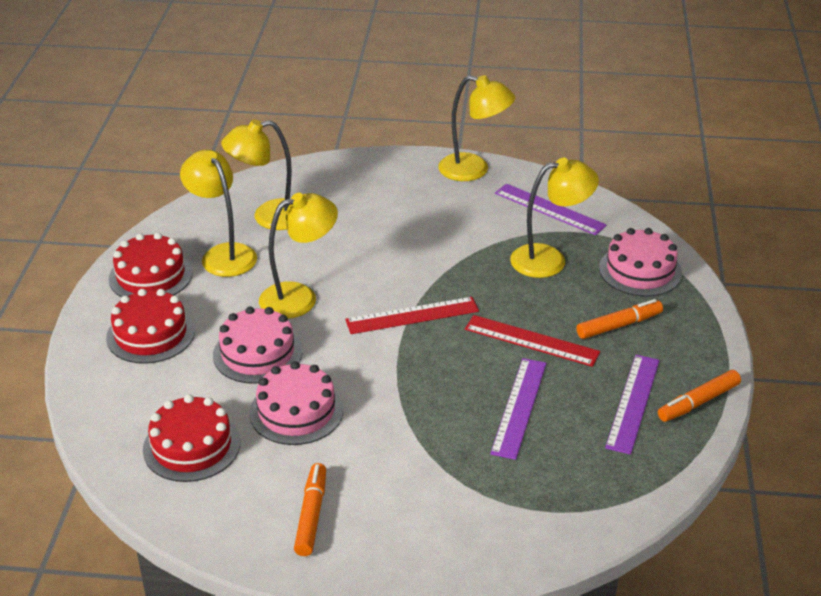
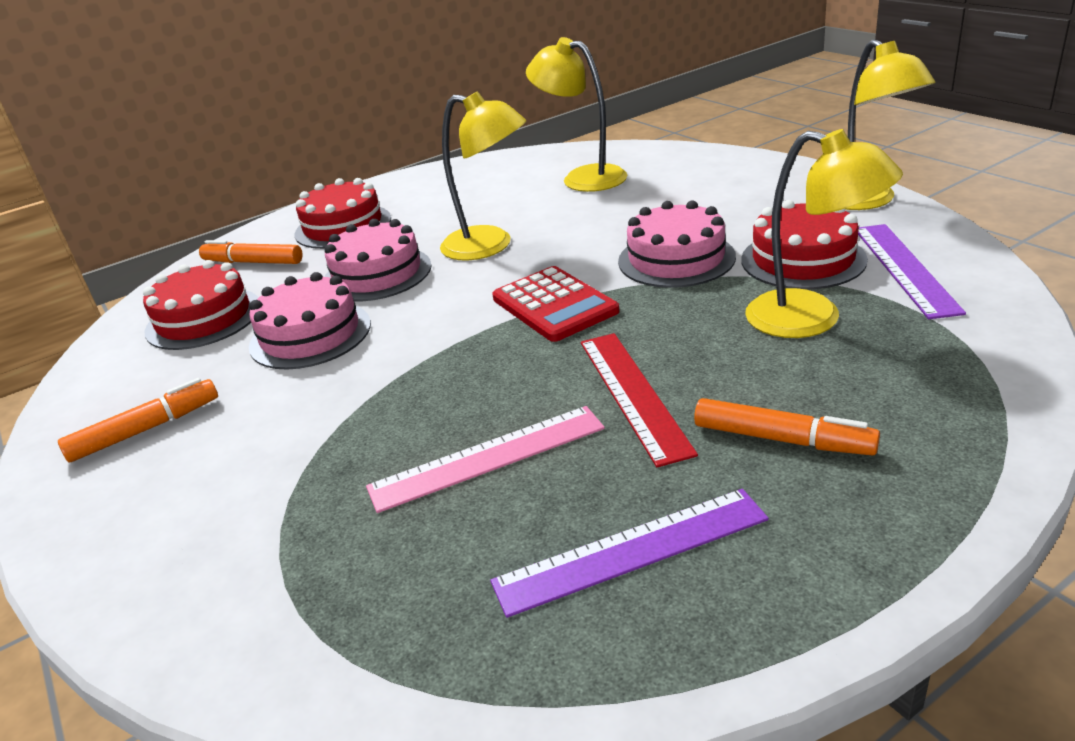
camera: 55 degrees right, 5 degrees down
(150, 276) = (421, 188): red cake -> red cake (803, 259)
(223, 254) = (497, 192): yellow lamp -> none
(412, 315) = (554, 305): red ruler -> red calculator
(519, 407) = (487, 457): purple ruler -> pink ruler
(640, 270) = (934, 389): pink cake -> pink cake (676, 259)
(698, 402) = (734, 623): orange marker -> orange marker (253, 262)

